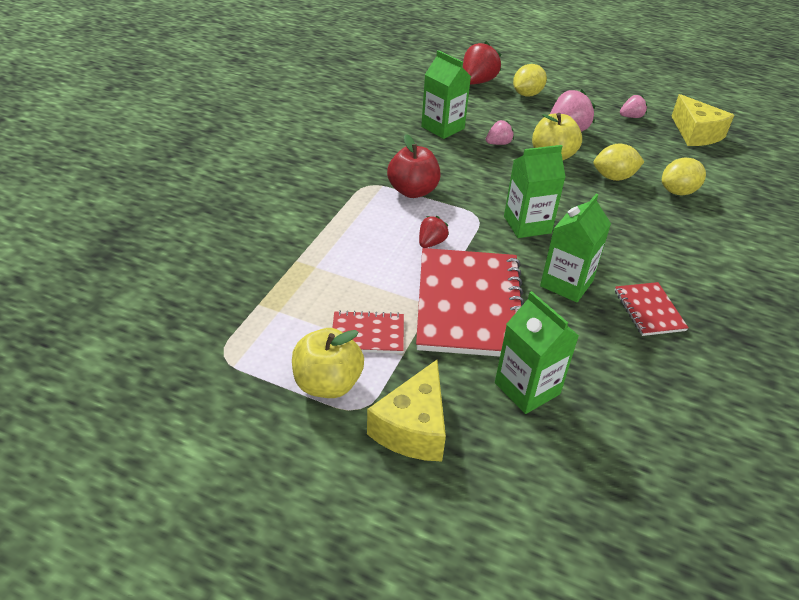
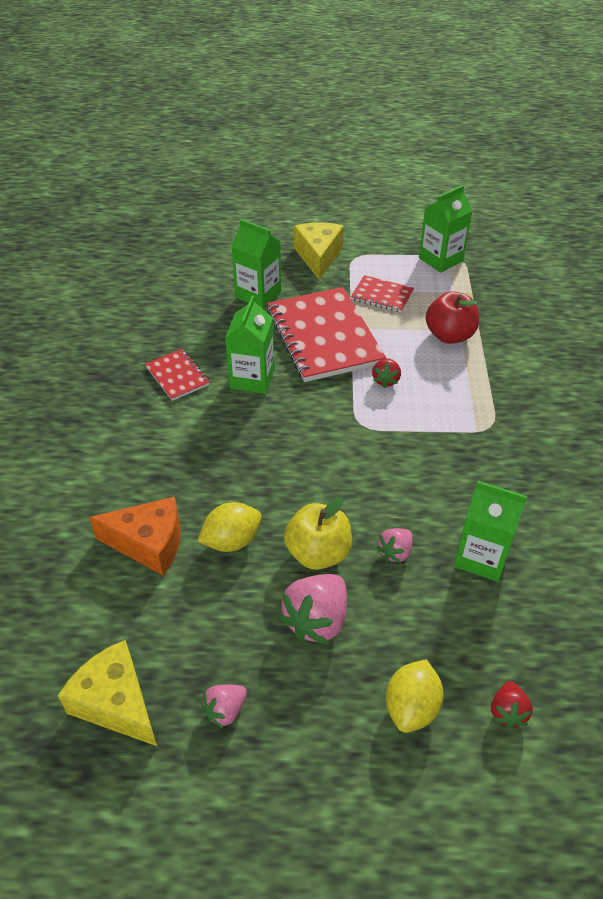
camera: 160 degrees right, 5 degrees up
(328, 384) = (384, 262): yellow apple -> none
(367, 334) = (382, 295): red notebook -> red notebook turned 45 degrees clockwise
(413, 191) = (442, 434): red apple -> red apple (449, 335)
(477, 82) = (507, 712): red strawberry -> red strawberry, size x0.56
(527, 225) = (308, 431): green carton -> green carton (440, 259)
(678, 192) = (149, 543): yellow lemon -> orange cheese

